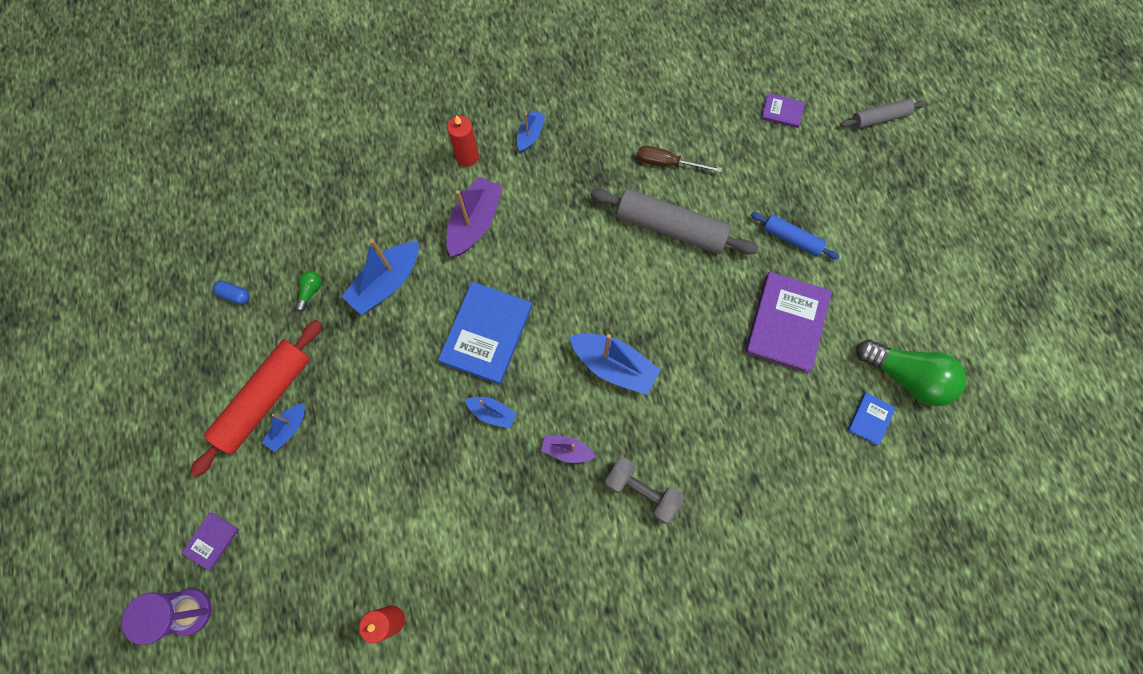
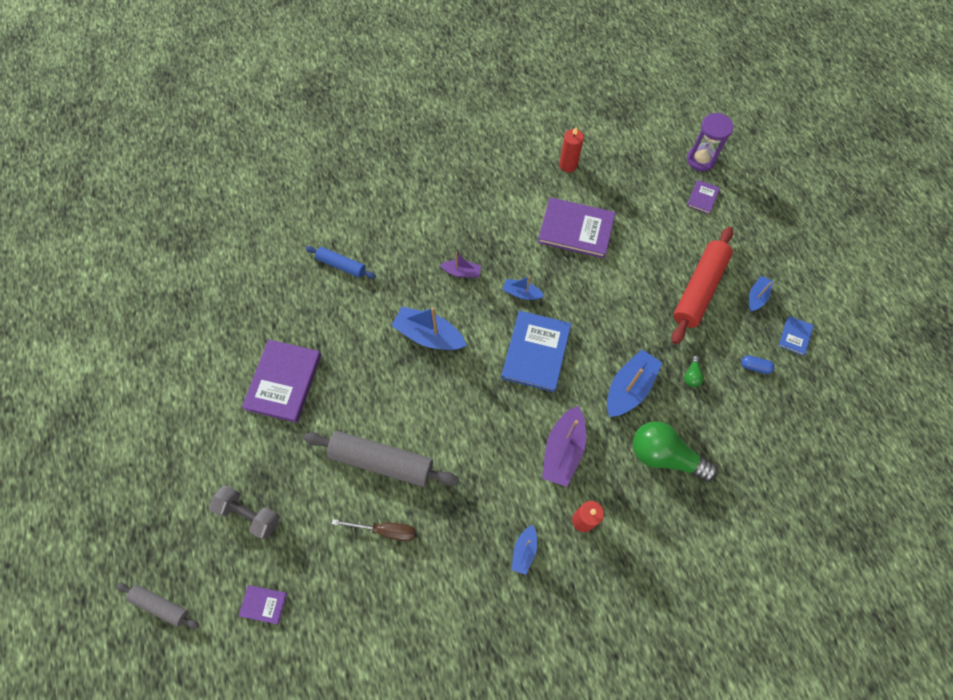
camera: 175 degrees right, 5 degrees down
(288, 429) = (674, 270): blue boat -> blue boat (756, 296)
(403, 503) = (576, 229): none -> purple book
(642, 491) = (404, 250): grey dumbbell -> grey dumbbell (249, 514)
(792, 239) = (270, 460): blue rolling pin -> blue rolling pin (341, 265)
(870, 419) = (226, 312): blue book -> blue book (795, 336)
(879, 118) = (161, 605): grey rolling pin -> grey rolling pin turned 45 degrees clockwise
(906, 376) = (190, 346): green light bulb -> green light bulb (665, 456)

